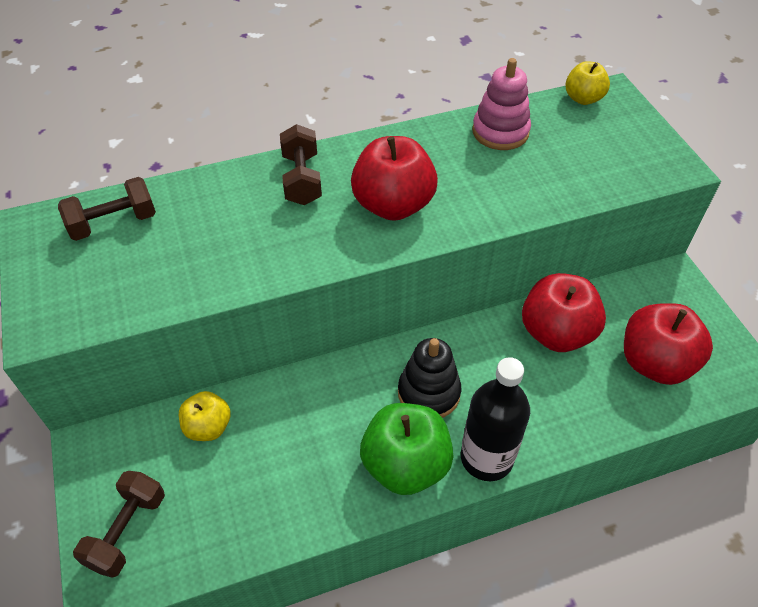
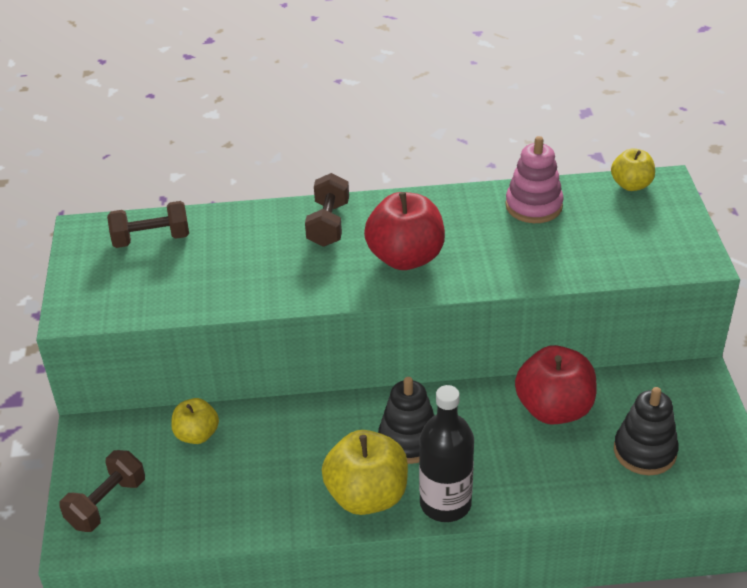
camera: 15 degrees right, 10 degrees down
(405, 465) = (367, 496): green apple -> yellow apple
(655, 363) = (645, 451): red apple -> black stacking toy

